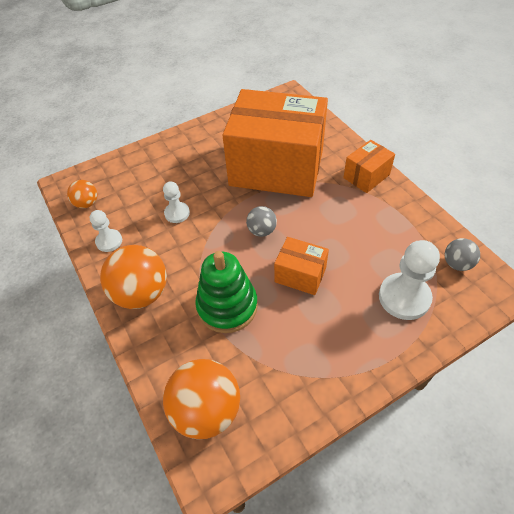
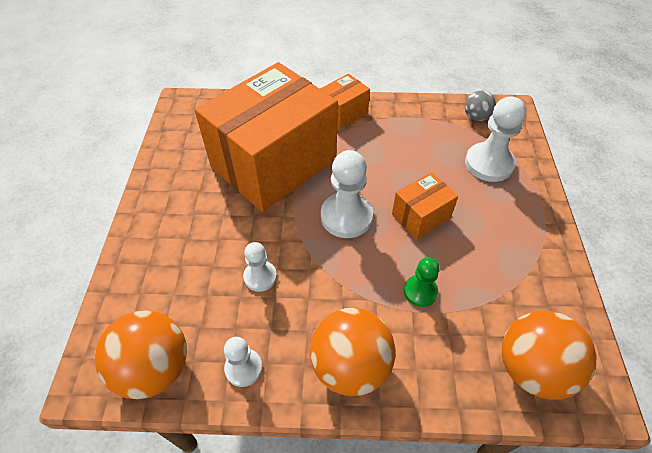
camera: 60 degrees left, 0 degrees up
(87, 203) = (154, 368): orange ball -> orange ball, size x1.88
(227, 306) = (420, 291): green stacking toy -> green pawn
(261, 231) = (346, 217): grey ball -> white pawn
(366, 176) = (343, 112): orange box -> orange box turned 60 degrees clockwise

